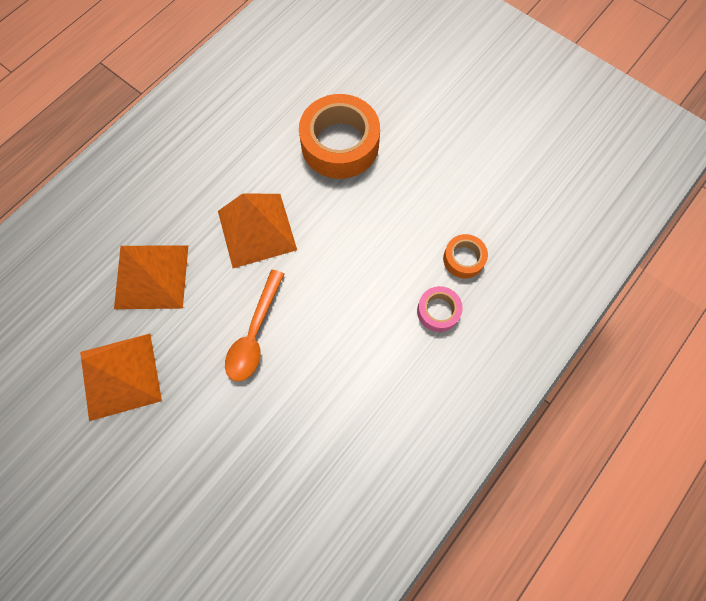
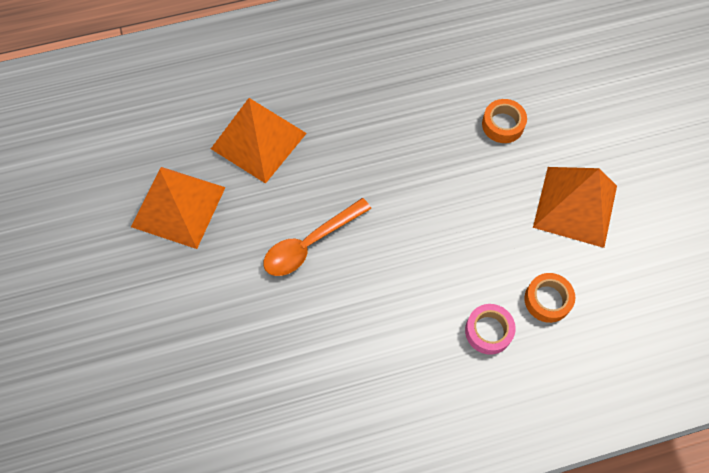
camera: 35 degrees right, 5 degrees down
(256, 230) = (374, 156): orange pyramid -> orange pyramid (575, 206)
(340, 144) = (503, 124): orange tape -> orange tape, size x0.49

